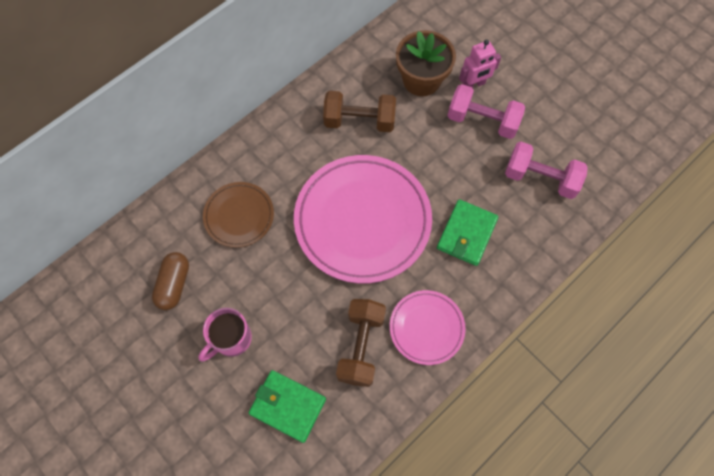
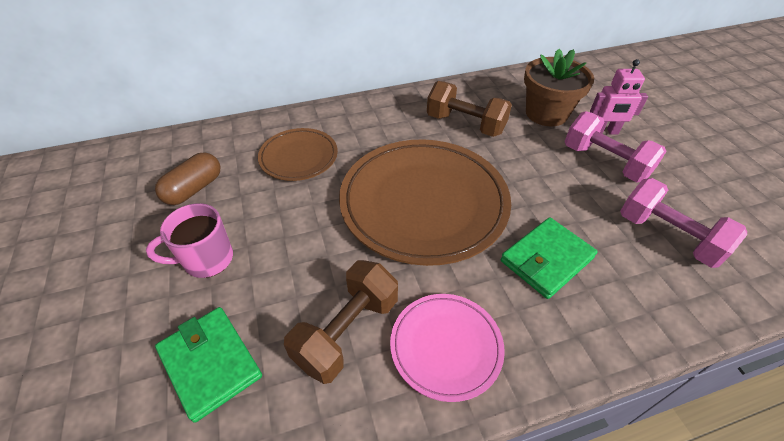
camera: 25 degrees right, 20 degrees down
(362, 220) = (423, 203): pink plate -> brown plate

